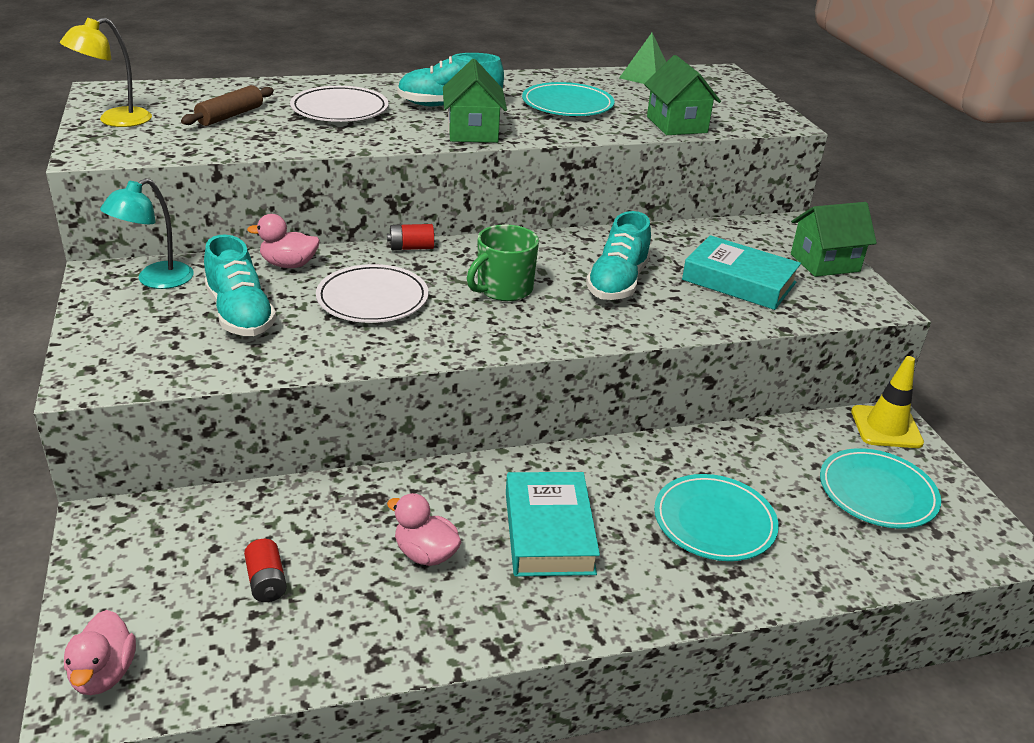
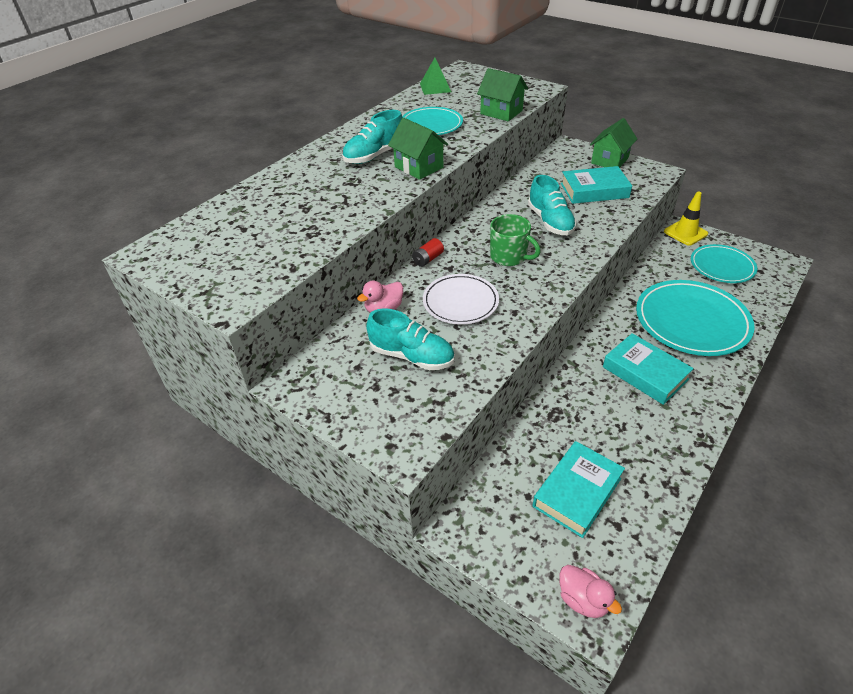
camera: 35 degrees left, 10 degrees up
(115, 120) = (197, 272): yellow lamp -> none
(156, 280) = (328, 367): turquoise lamp -> none
(230, 116) = (265, 228): brown rolling pin -> none
(266, 582) = (577, 492): red battery -> turquoise book
(340, 109) = (321, 189): white plate -> none
(425, 554) = (617, 423): pink duck -> none
(503, 289) = (509, 256): green mug -> green mug turned 60 degrees counterclockwise
(714, 522) = (691, 321): turquoise plate -> turquoise plate, size x1.62

